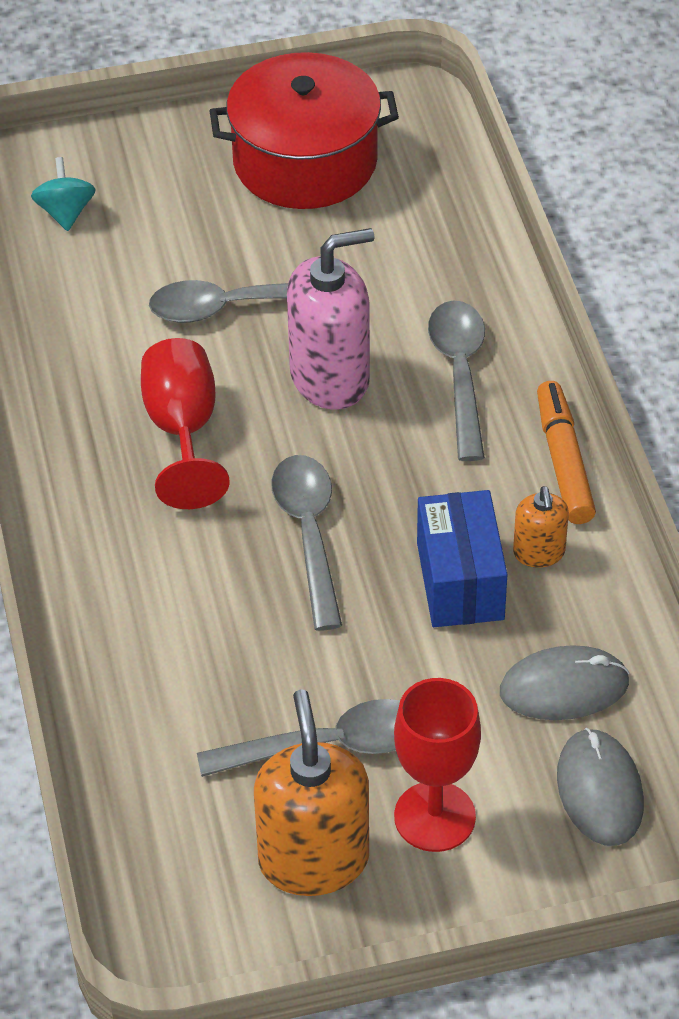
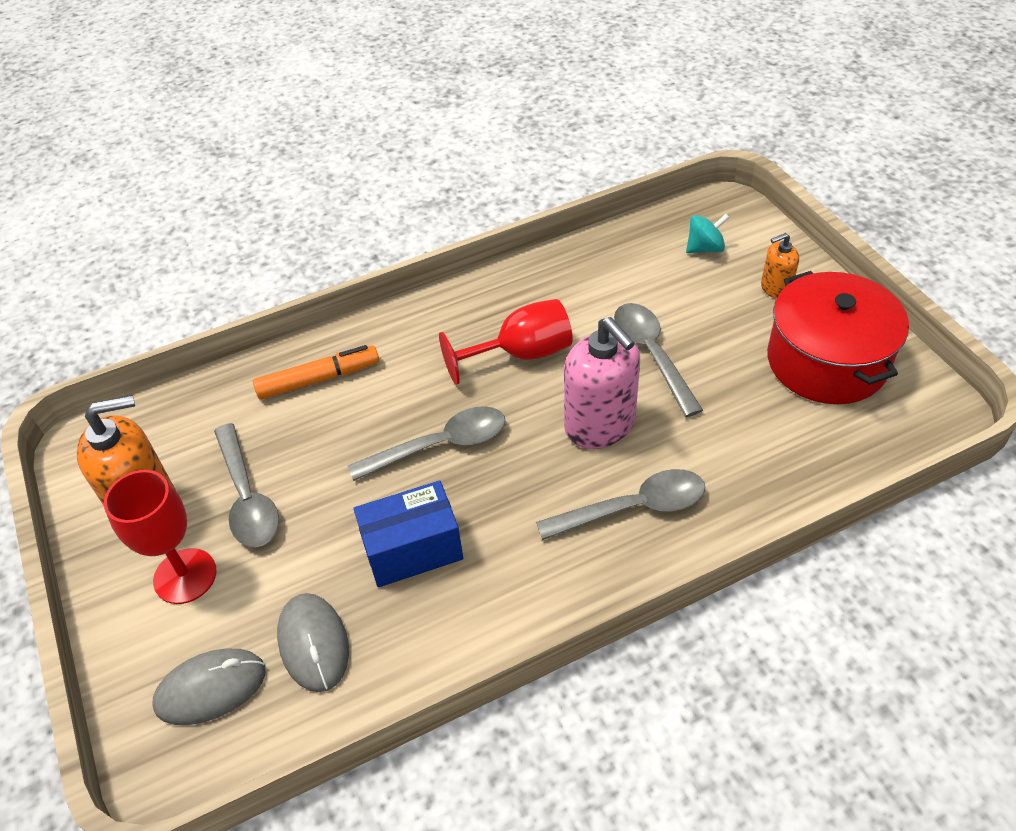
camera: 80 degrees right, 0 degrees up
(539, 553) = (452, 600): orange soap dispenser -> orange soap dispenser (775, 288)
(564, 461) = (558, 601): orange marker -> orange marker (319, 379)

